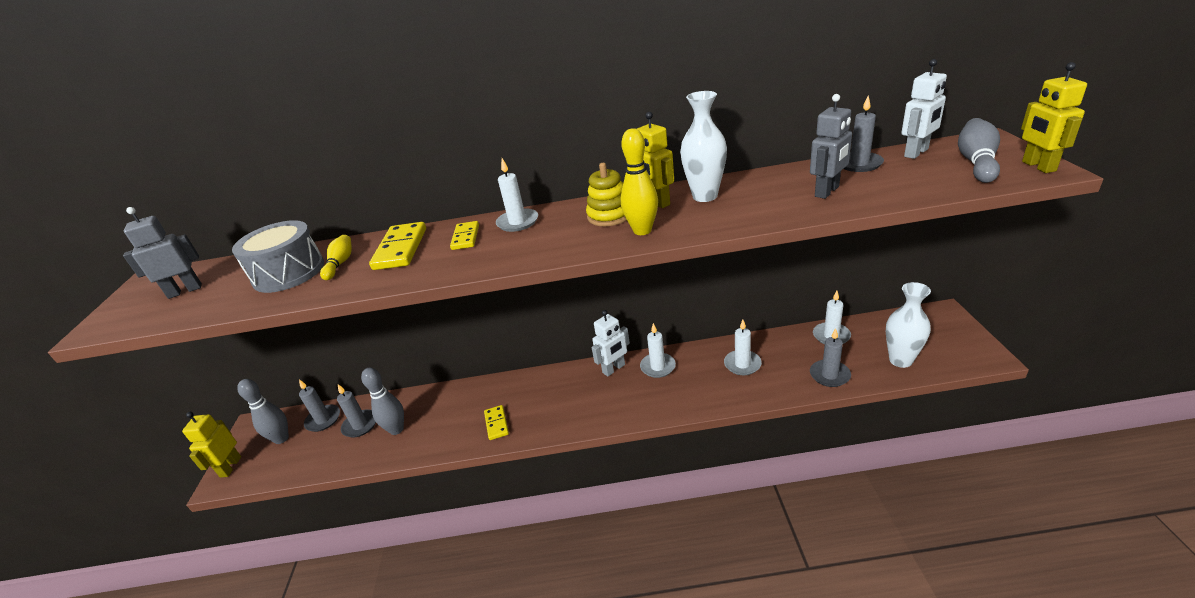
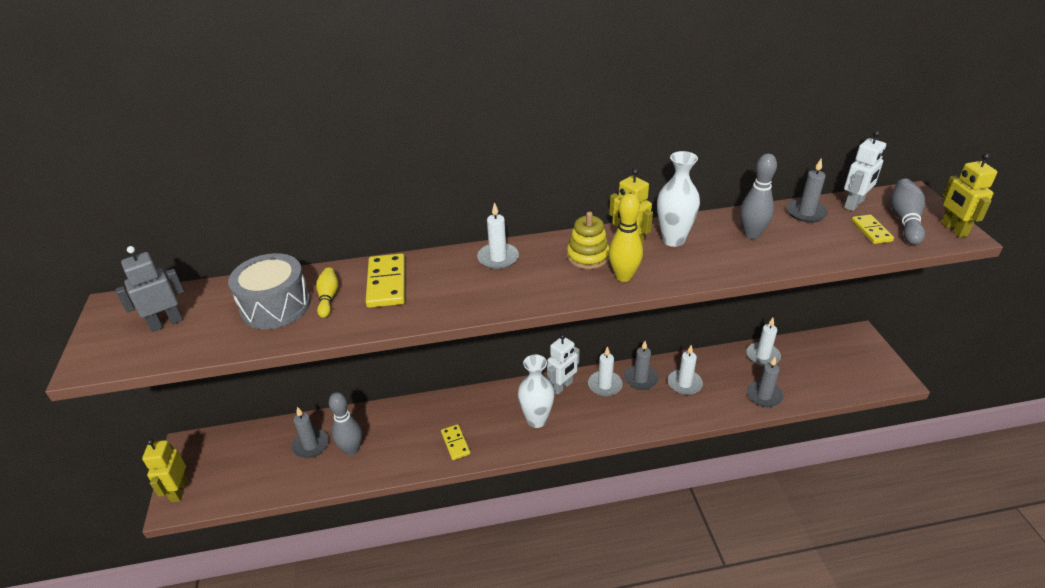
camera: 10 degrees left, 5 degrees up
(281, 438) = (227, 460): grey bowling pin -> grey bowling pin (751, 234)
(323, 420) = (267, 439): grey candle -> grey candle (640, 379)
(465, 237) = (450, 273): yellow domino -> yellow domino (871, 231)
(827, 191) = (782, 243): grey robot -> none
(900, 360) = (824, 382): white vase -> white vase (536, 420)

